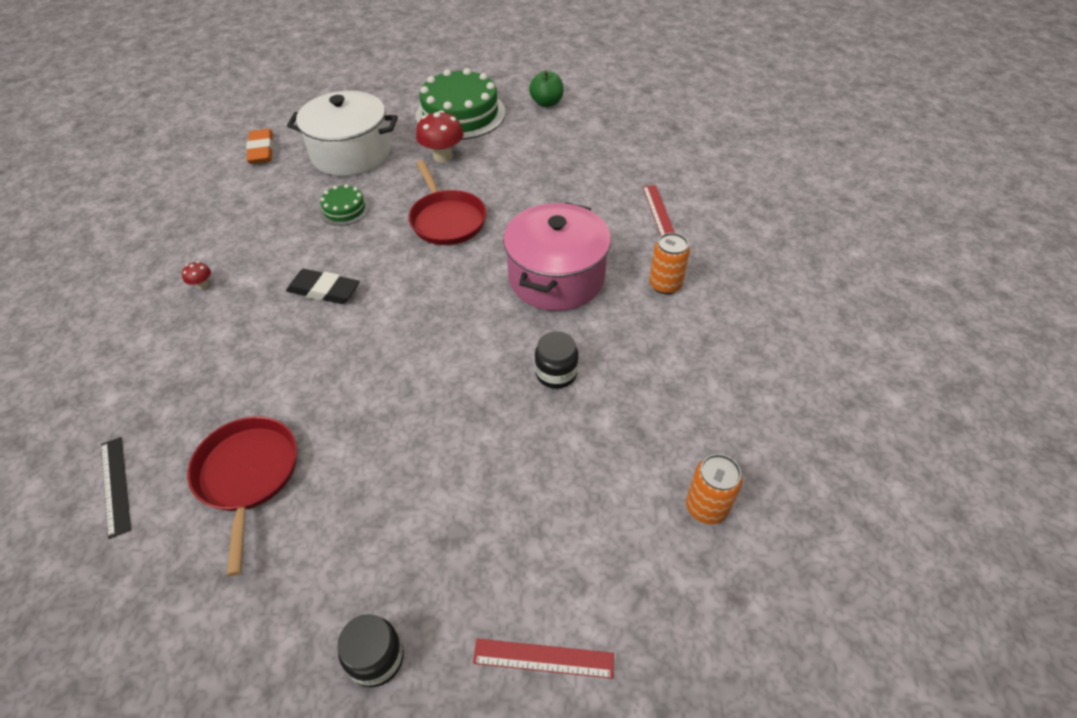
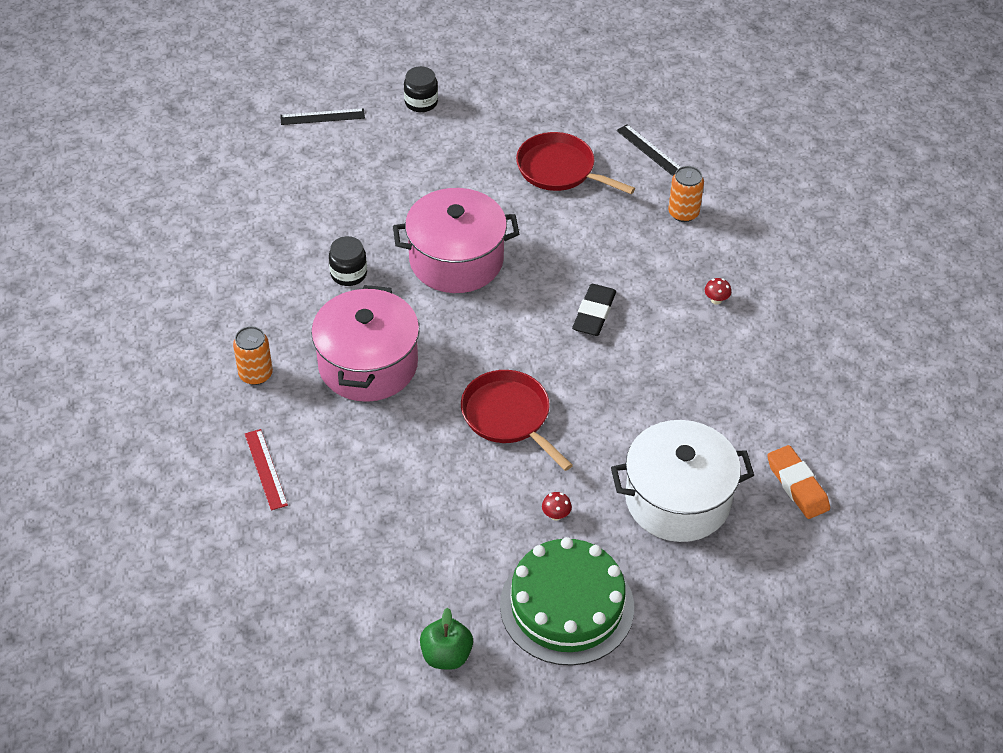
camera: 165 degrees right, 0 degrees up
(248, 475) = (560, 169): red pan -> red pan turned 150 degrees clockwise
(324, 290) = (594, 313): black eraser -> black eraser turned 75 degrees counterclockwise
(344, 209) = (632, 411): green cake -> none
(432, 370) = (456, 260): none -> pink pot
(443, 156) = (556, 515): red mushroom -> red mushroom, size x0.48
(543, 658) = (322, 117): red ruler -> black ruler
(706, 507) = (222, 202): orange can -> orange can (683, 213)

